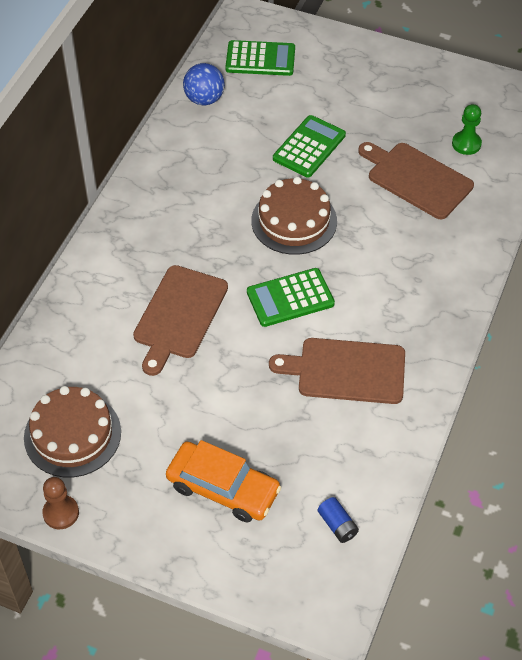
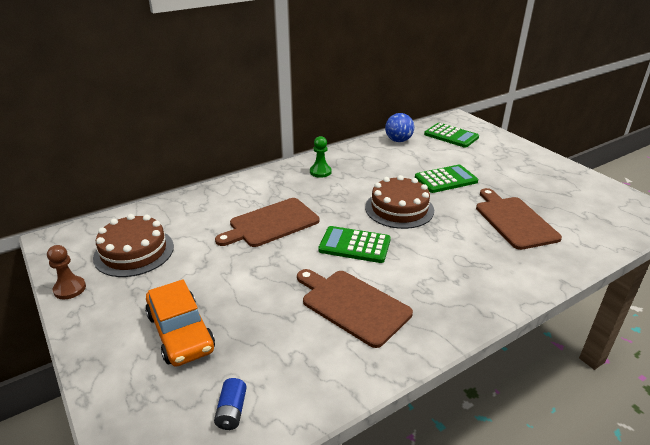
camera: 35 degrees right, 20 degrees down
(466, 144) = (572, 217): green pawn -> green pawn (320, 172)

